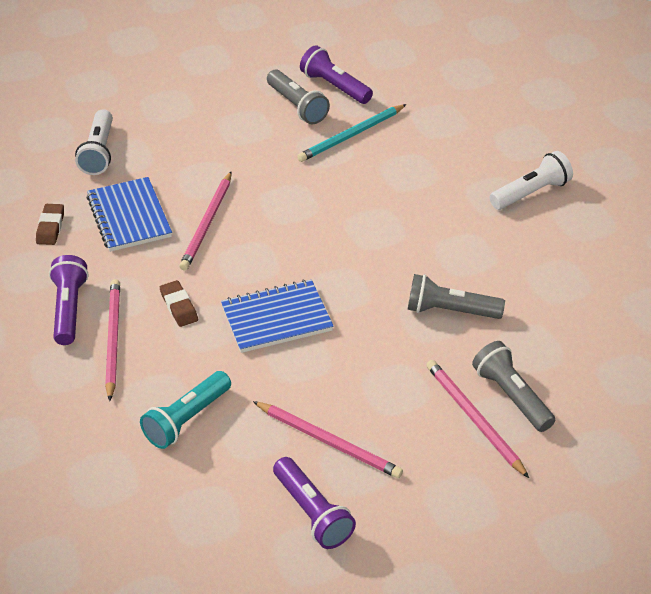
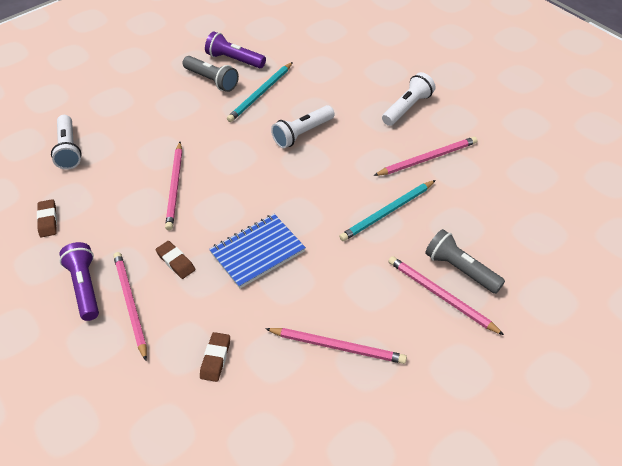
camera: 15 degrees left, 5 degrees up
(129, 217) = (110, 196): blue notebook -> none
(186, 419) = (215, 359): turquoise flashlight -> brown eraser
(312, 513) = (348, 414): purple flashlight -> none
(384, 195) = (302, 133): none -> white flashlight
(450, 311) = (387, 212): grey flashlight -> turquoise pencil
(529, 260) = (427, 158): none -> pink pencil

